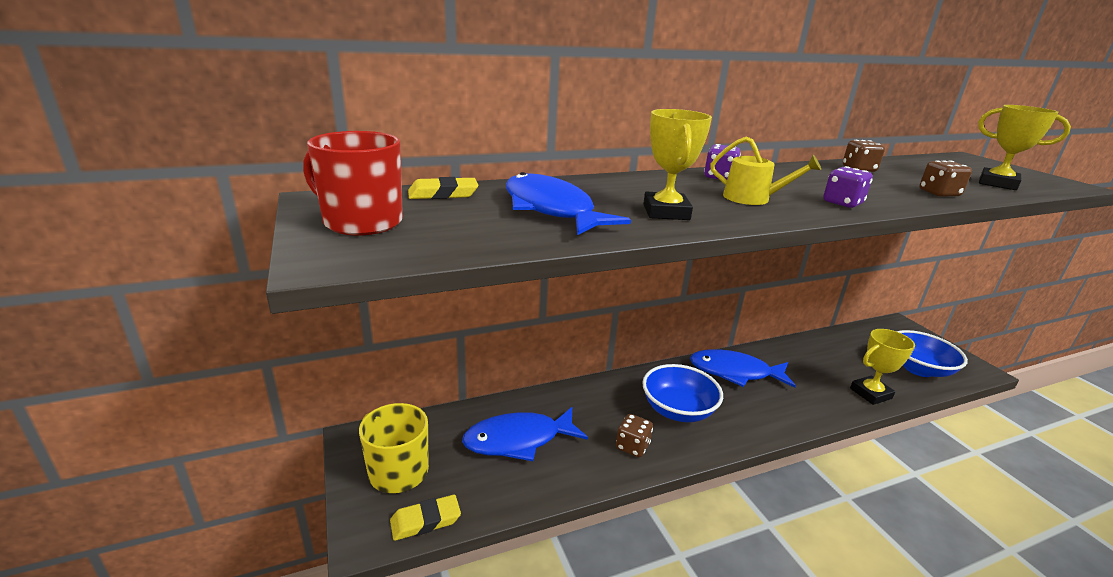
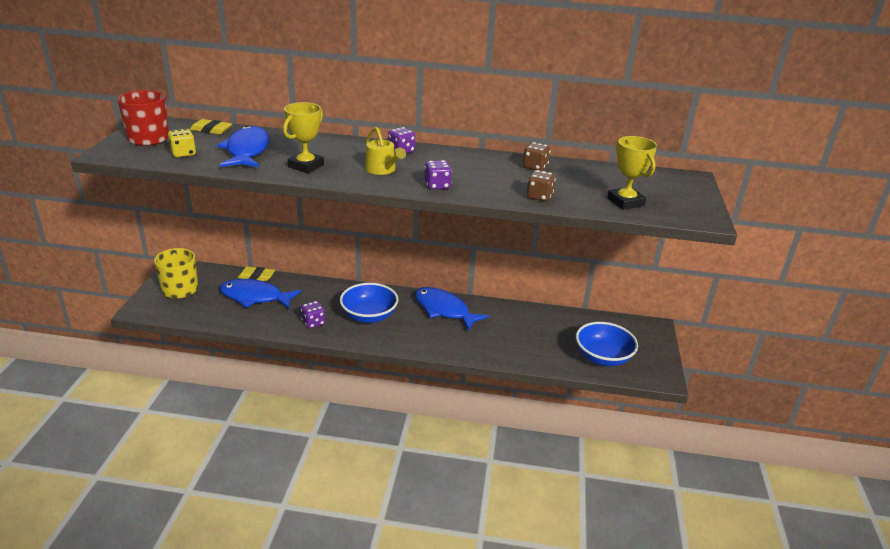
camera: 30 degrees right, 5 degrees up
(425, 521) = (170, 313): yellow eraser -> yellow eraser (256, 276)
(467, 232) = (183, 153): none -> yellow dice
(632, 446) = (313, 323): brown dice -> purple dice
(870, 393) = (528, 356): yellow trophy -> none

